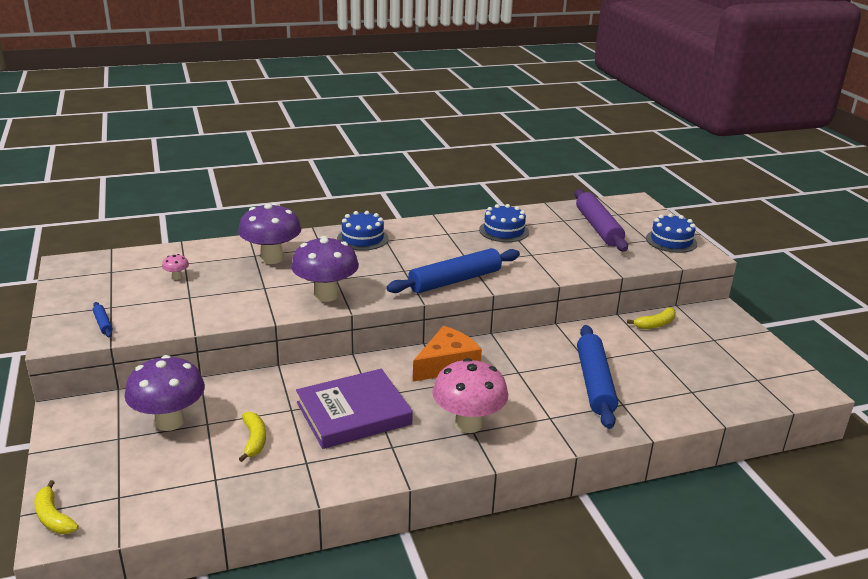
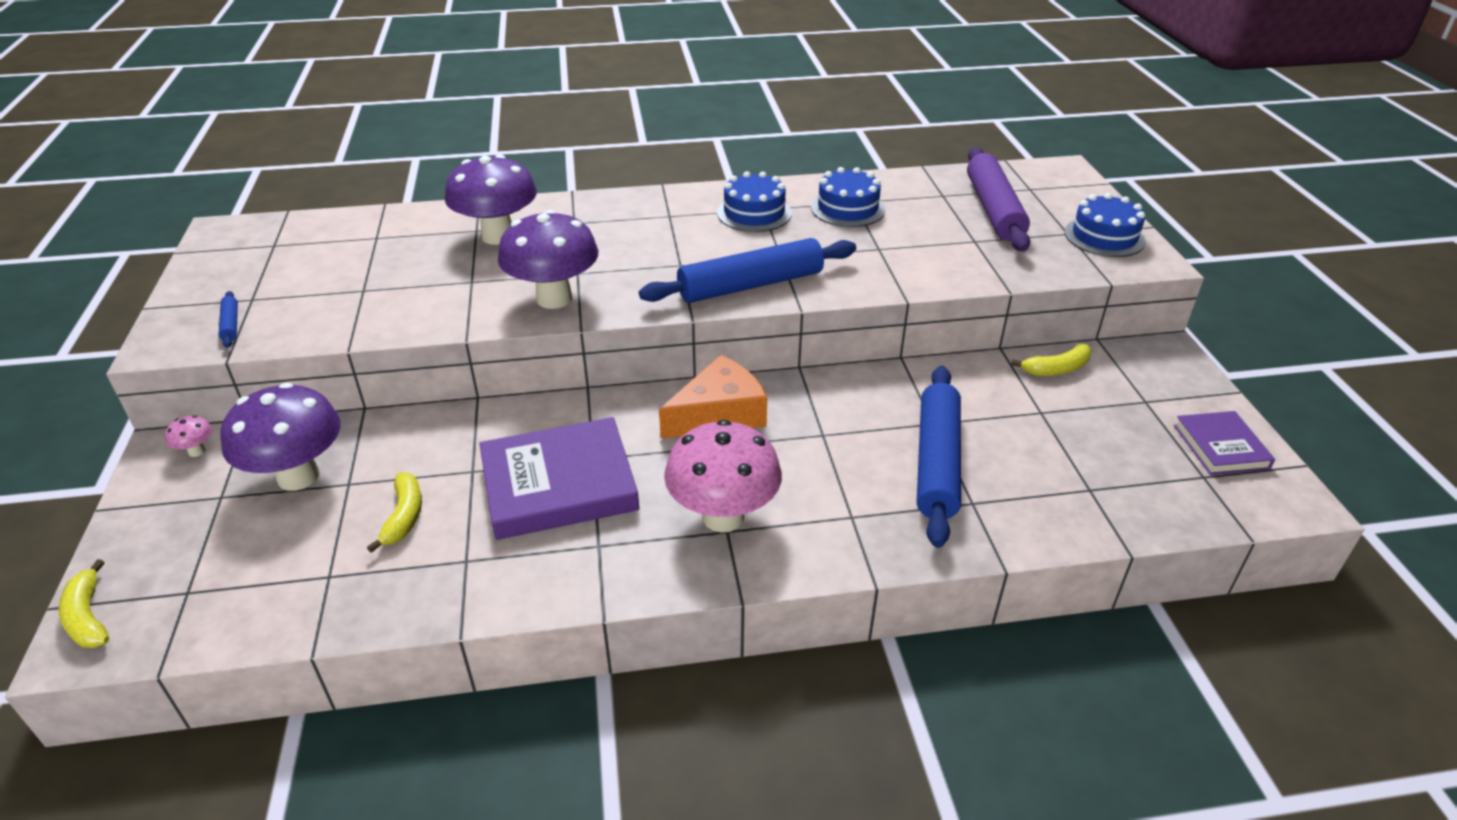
camera: 10 degrees right, 10 degrees up
(177, 277) = (358, 258): pink mushroom -> pink mushroom (197, 451)
(362, 238) = (636, 211): blue cake -> blue cake (754, 213)
(764, 362) = (1220, 447): none -> purple book

